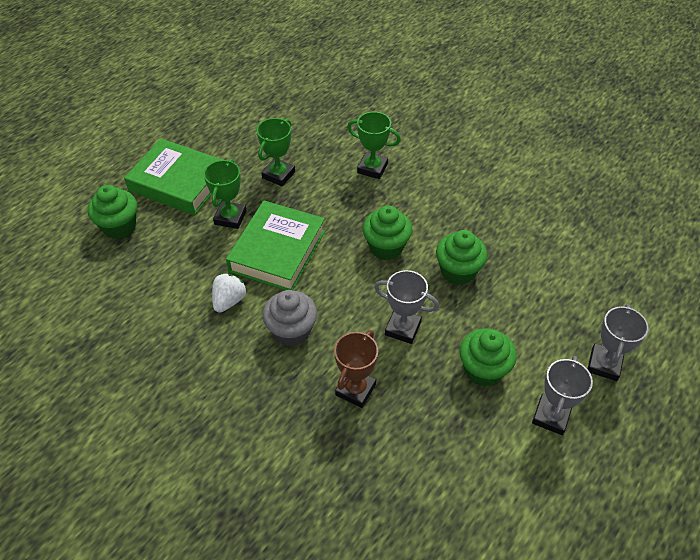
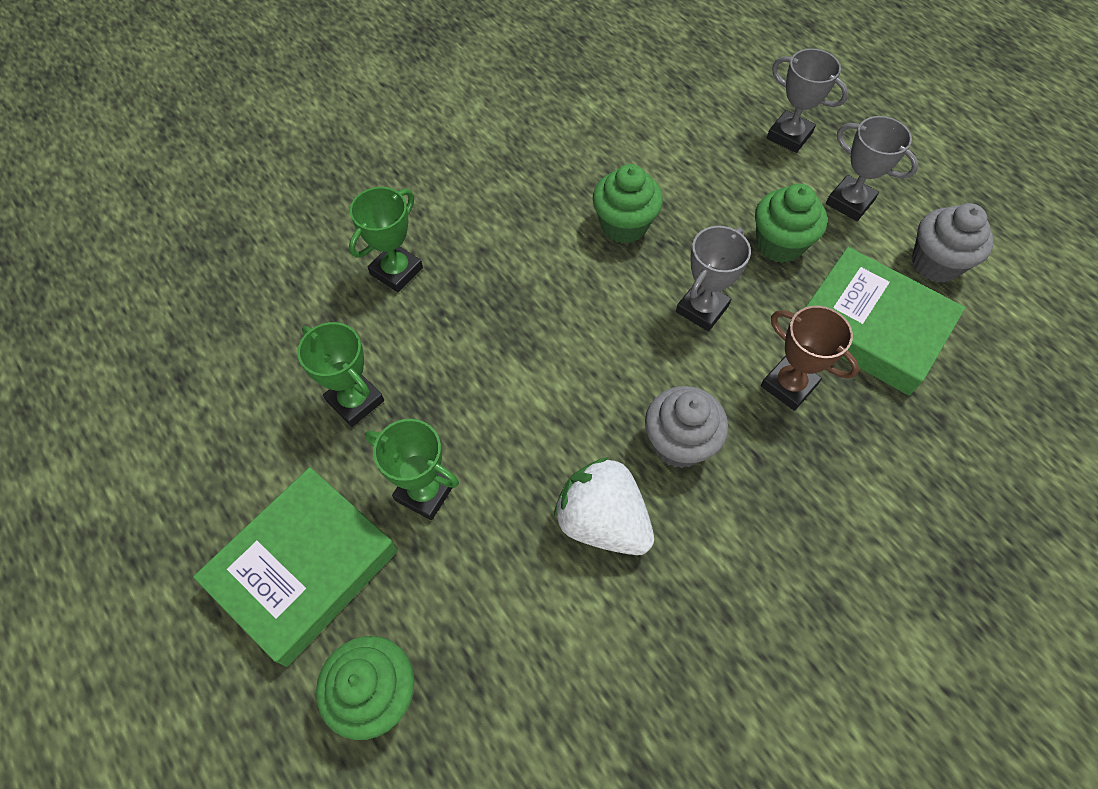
camera: 75 degrees left, 10 degrees up
(229, 301) = (602, 521): white strawberry -> white strawberry, size x1.57
(277, 251) = (521, 433): green book -> green book (871, 327)
(386, 247) = (558, 292): green cupcake -> none
(512, 488) = (935, 263): none -> grey cupcake

